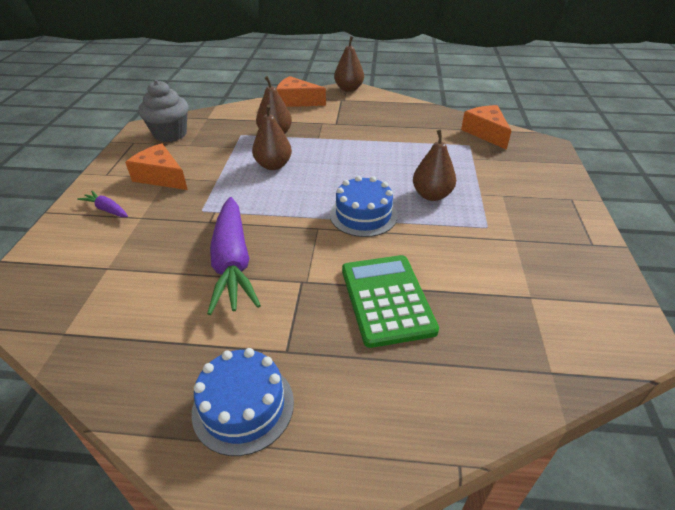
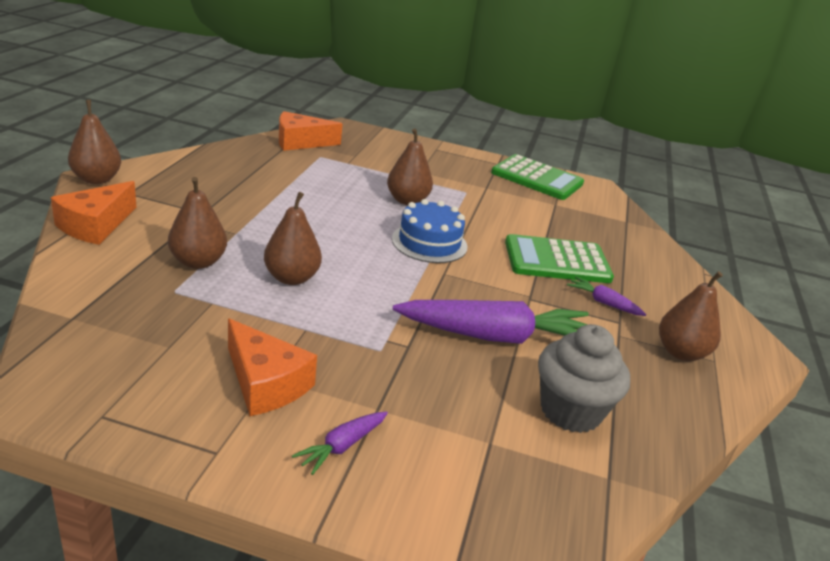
camera: 85 degrees left, 10 degrees down
(161, 177) = (265, 383): orange cheese -> orange cheese turned 90 degrees counterclockwise
(170, 134) = (106, 365): grey cupcake -> grey cupcake (570, 411)
(243, 406) = (680, 352): blue cake -> brown pear
(319, 338) = (603, 302): none -> purple carrot
(589, 278) = (537, 178): none -> green calculator

